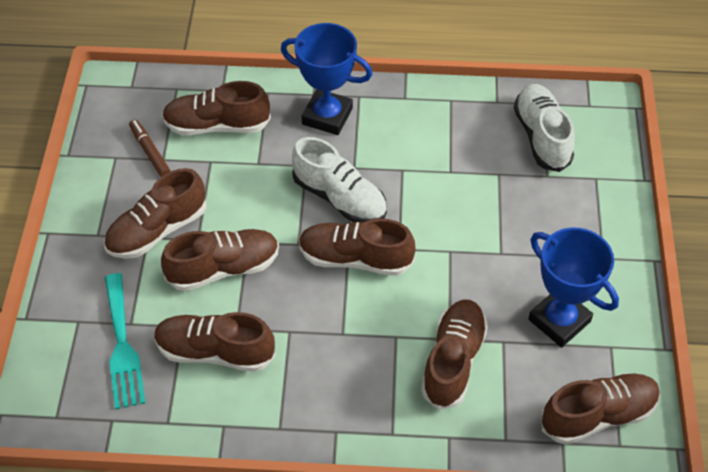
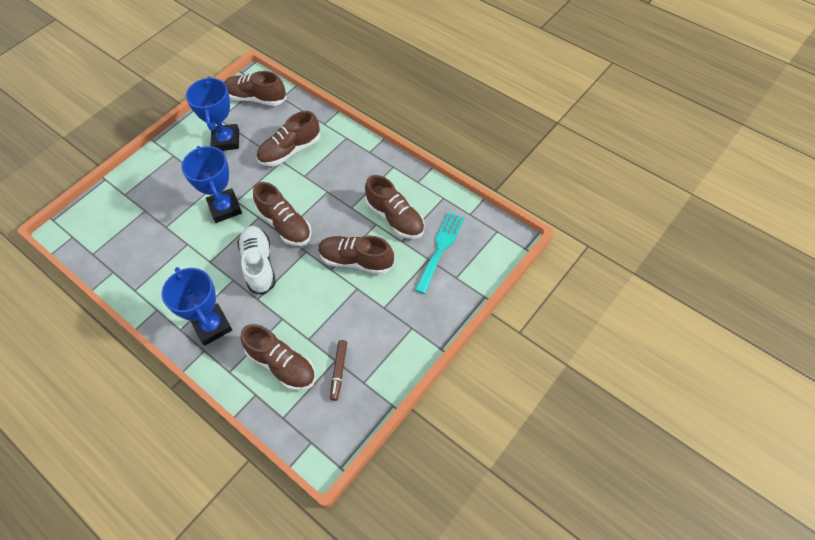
camera: 140 degrees left, 5 degrees up
(157, 230) = (375, 308): brown shoe -> none
(453, 234) = (225, 208): none -> blue trophy
(541, 137) = (119, 234): white shoe -> none

